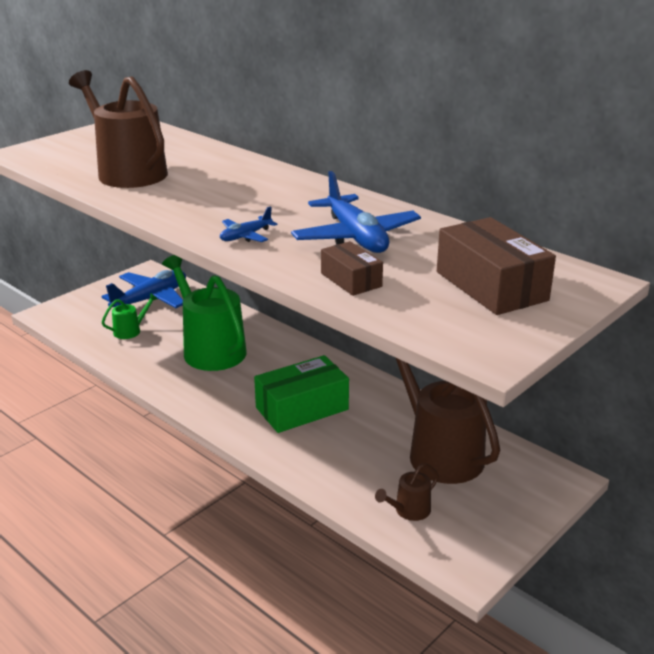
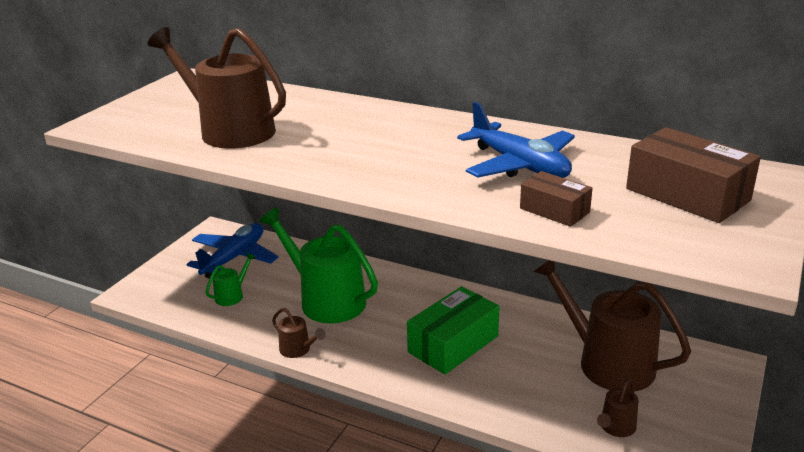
camera: 15 degrees left, 0 degrees up
(160, 386) = (298, 349): none -> brown watering can
(245, 236) = (411, 181): blue plane -> none

